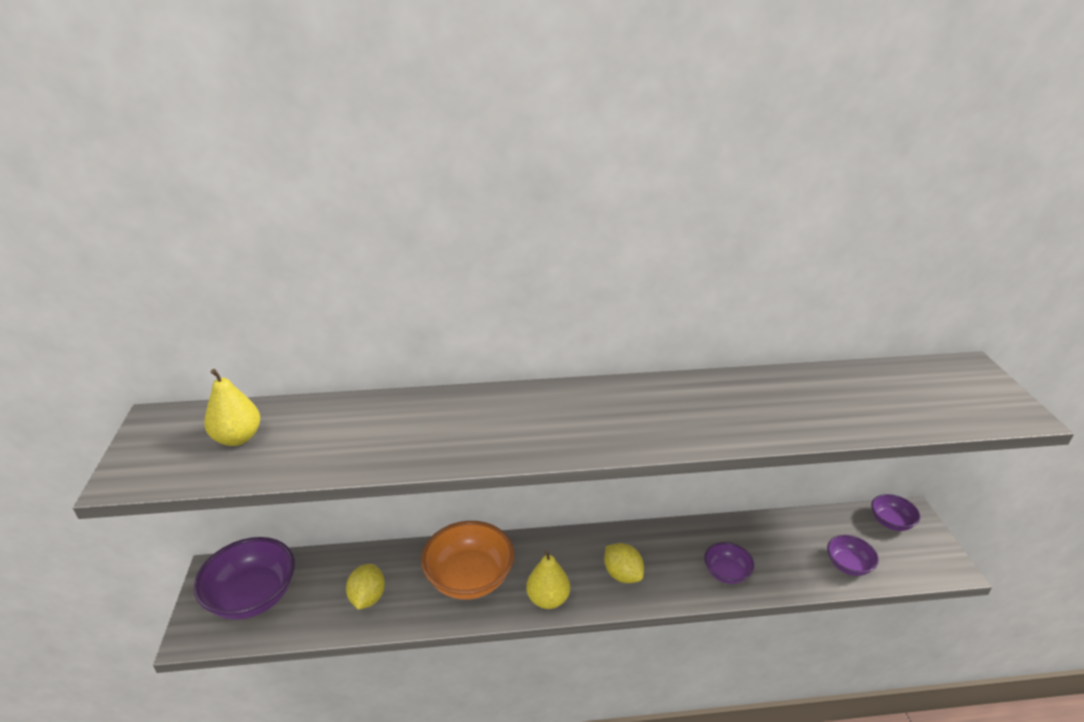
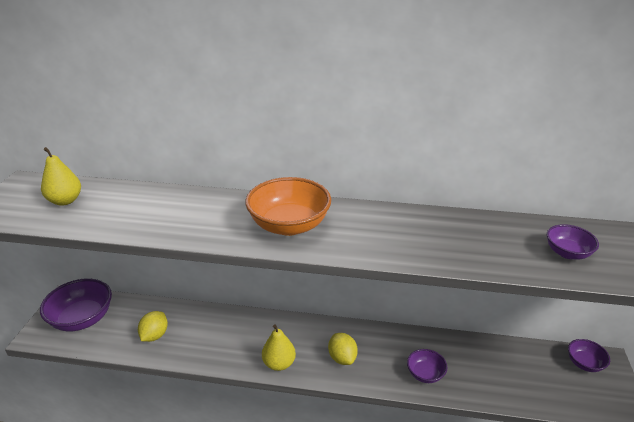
camera: 15 degrees right, 0 degrees up
(469, 578) = (229, 337): orange bowl -> orange bowl (289, 225)
(848, 565) = (532, 390): purple bowl -> purple bowl (567, 253)

